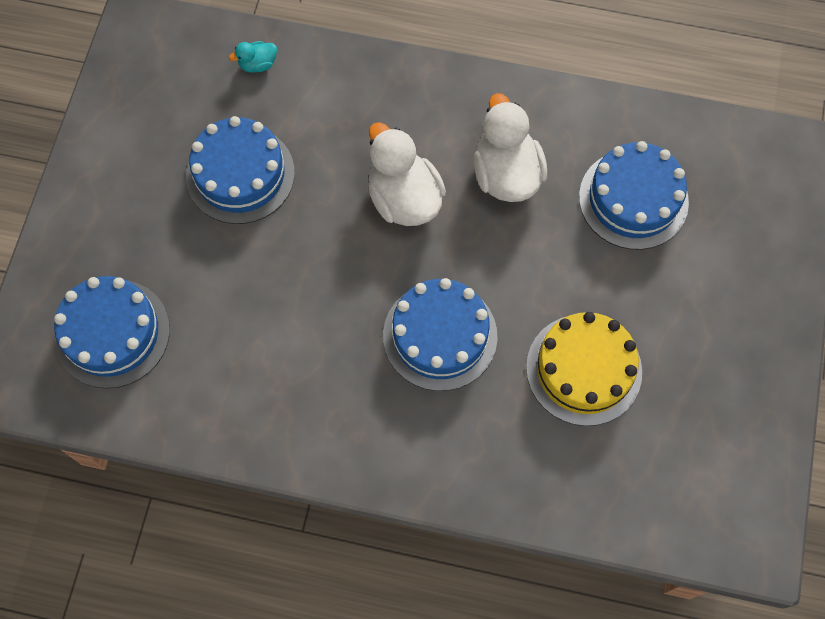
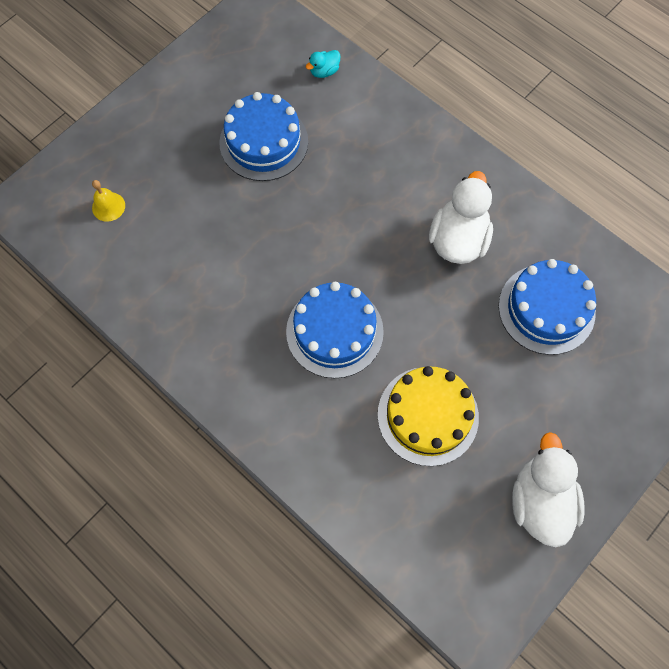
camera: 30 degrees right, 0 degrees up
(112, 333) = (108, 206): blue cake -> yellow bell
(258, 64) = (324, 71): turquoise duck -> turquoise duck turned 45 degrees counterclockwise
(404, 198) = (370, 218): white duck -> white duck (540, 501)

